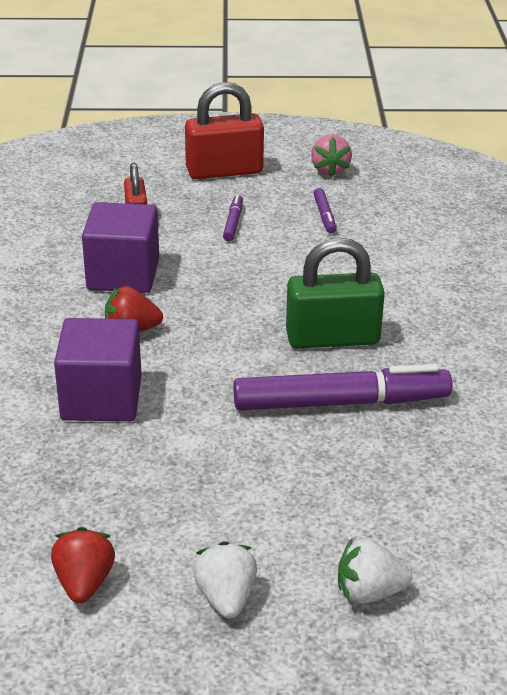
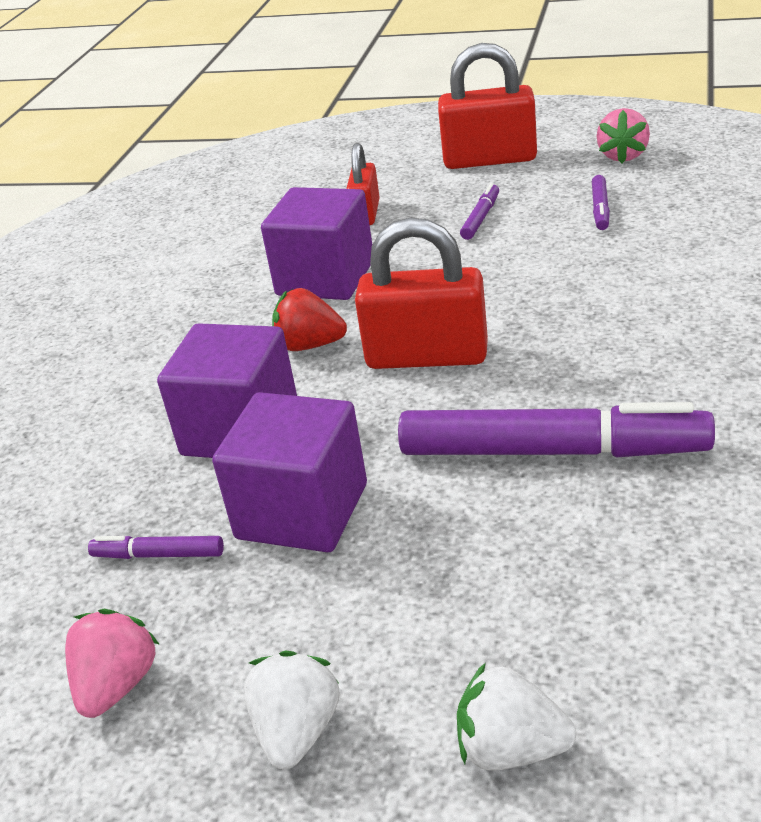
camera: 20 degrees right, 0 degrees up
(75, 493) = (158, 555): none -> purple marker
(84, 583) = (117, 685): red strawberry -> pink strawberry
(174, 455) = (302, 511): none -> purple cube
(227, 336) = (427, 356): none -> red padlock
(332, 338) = (566, 363): green padlock -> none

